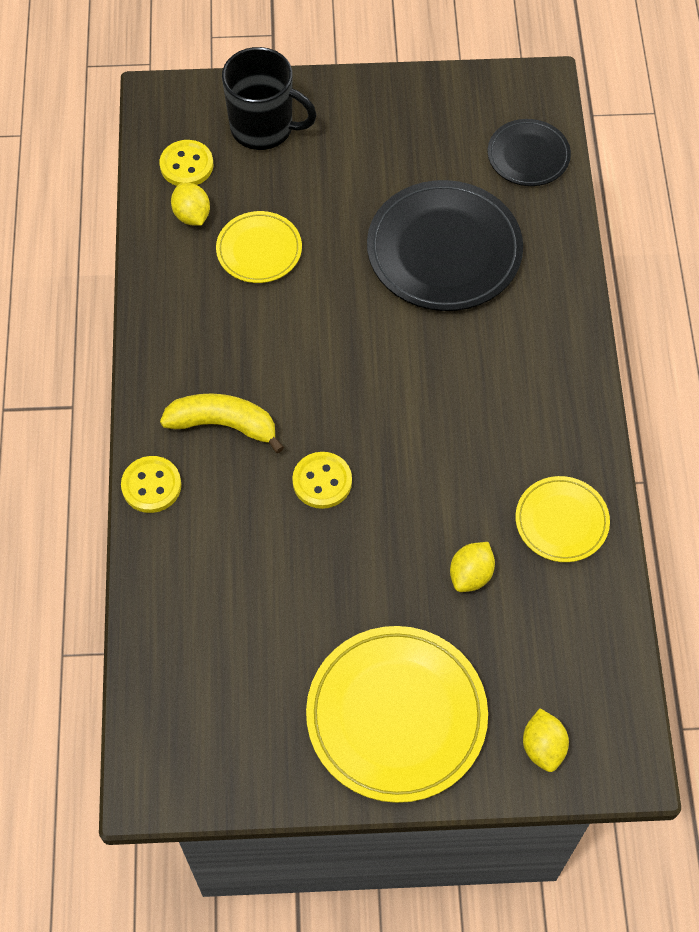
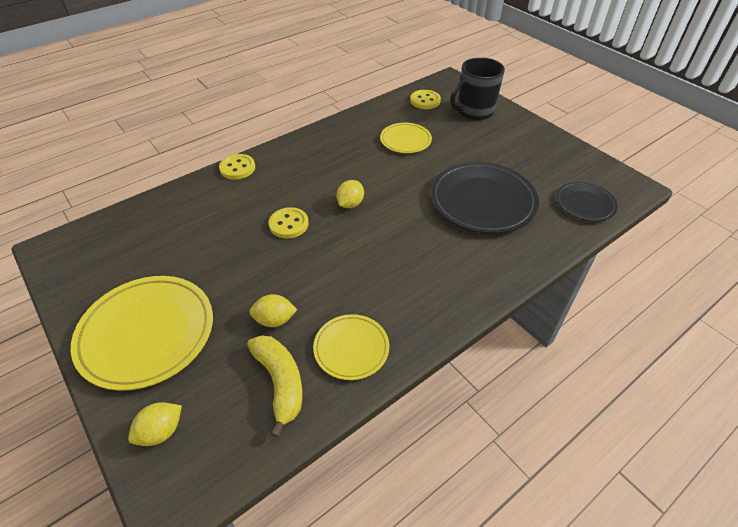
camera: 55 degrees right, 15 degrees down
(192, 215) = (400, 114): yellow lemon -> yellow lemon (350, 204)
(223, 424) = (293, 174): yellow banana -> yellow banana (280, 382)
(264, 128) = (474, 112): black mug -> black mug turned 75 degrees clockwise

